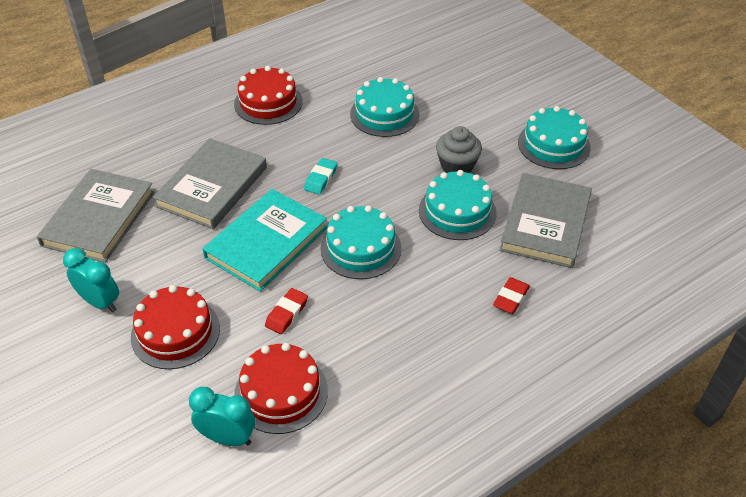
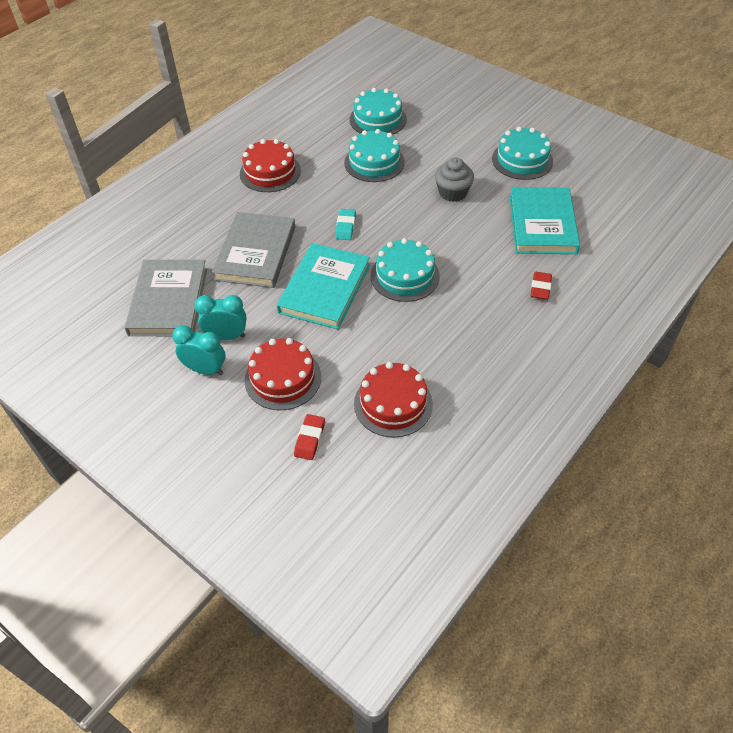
camera: 15 degrees left, 5 degrees up
(228, 438) = (366, 449): turquoise clock -> turquoise clock (226, 336)
(287, 313) = (368, 341): red eraser -> red eraser (310, 439)
(457, 211) = (469, 229): turquoise cake -> turquoise cake (378, 119)
(545, 223) = (542, 224): grey book -> turquoise book

